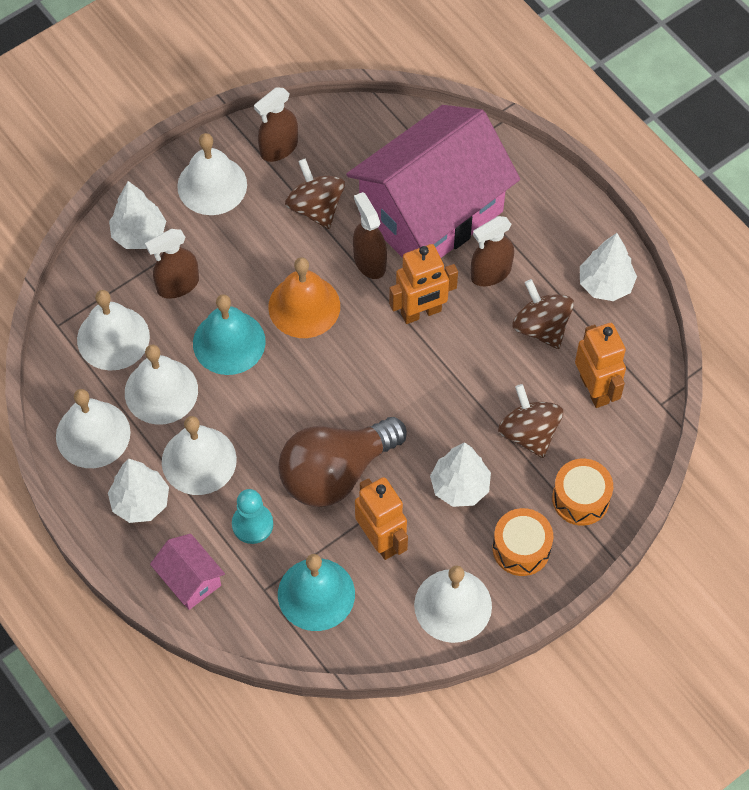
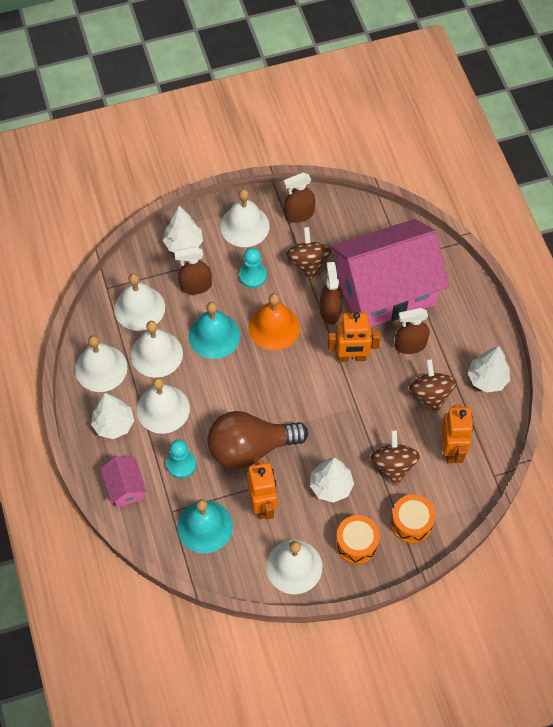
camera: 20 degrees right, 0 degrees up
(249, 248) = (253, 276): none -> turquoise pawn

